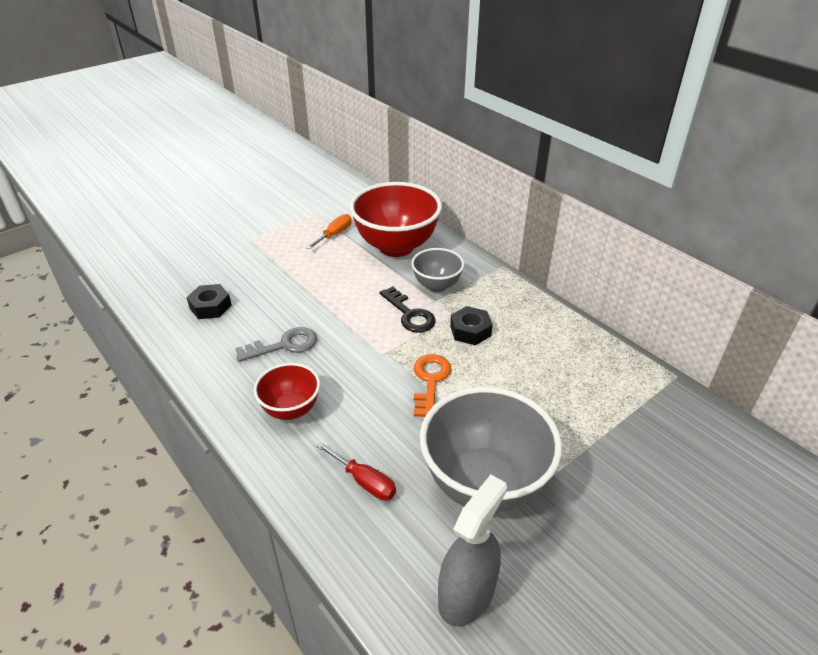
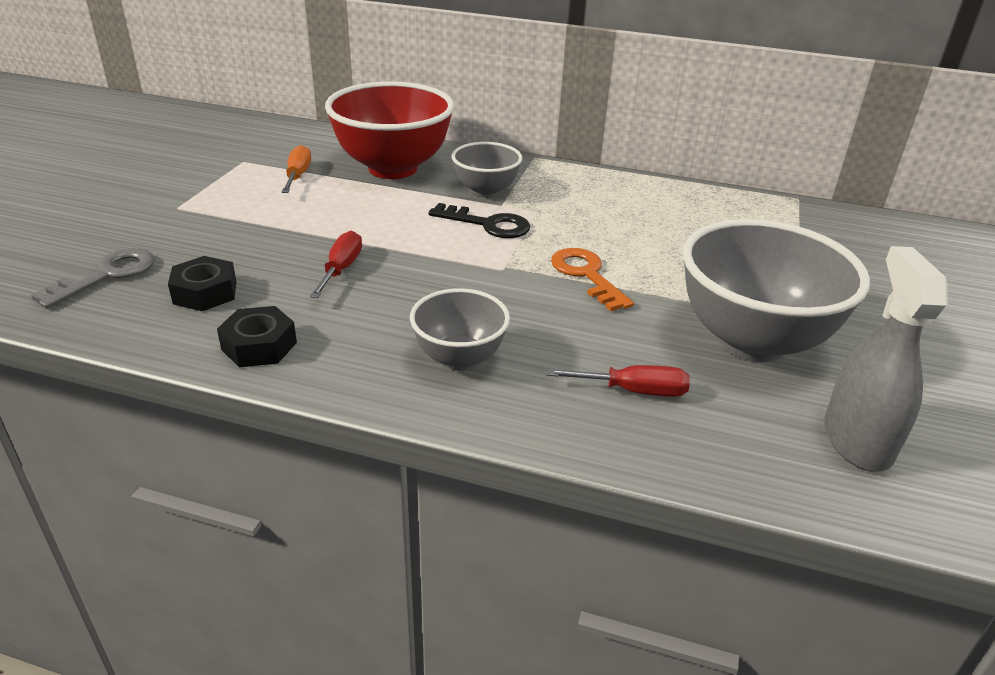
camera: 35 degrees left, 5 degrees down
(284, 345) = (367, 299): grey key -> grey key (106, 275)
(291, 317) = (341, 269): none -> red screwdriver
(291, 409) = (459, 358): red bowl -> grey bowl
(470, 331) = (572, 219): black nut -> black nut (259, 346)

